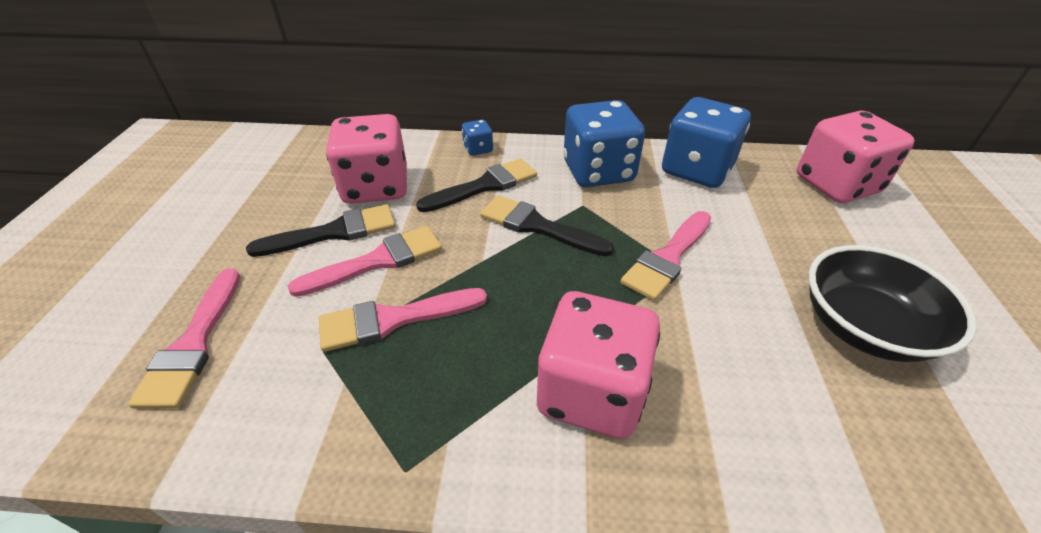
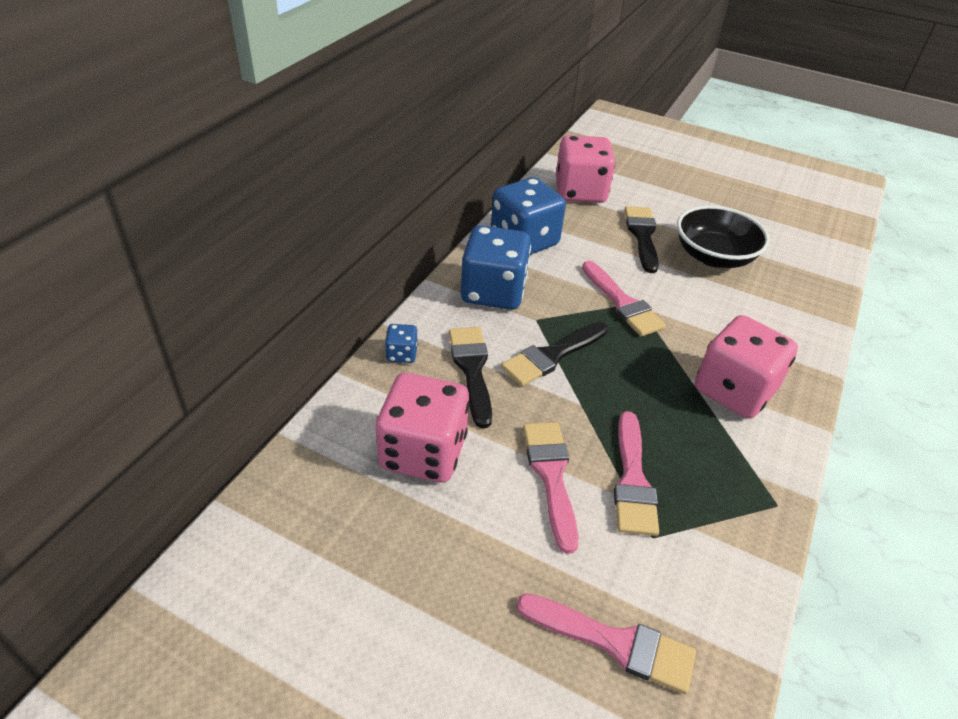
camera: 70 degrees left, 0 degrees up
(334, 232) = (488, 502): black brush -> black brush (642, 235)

